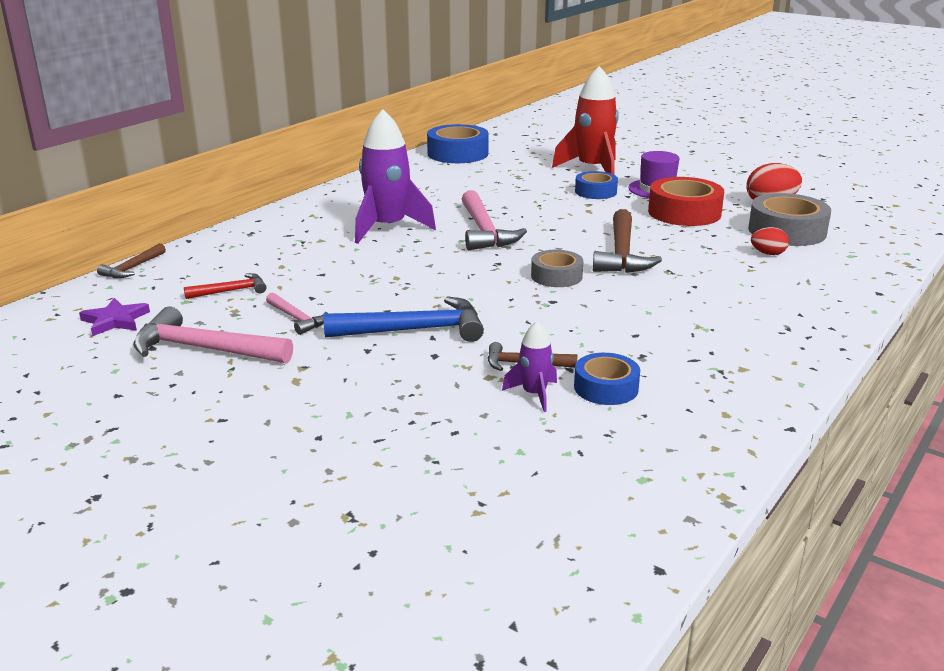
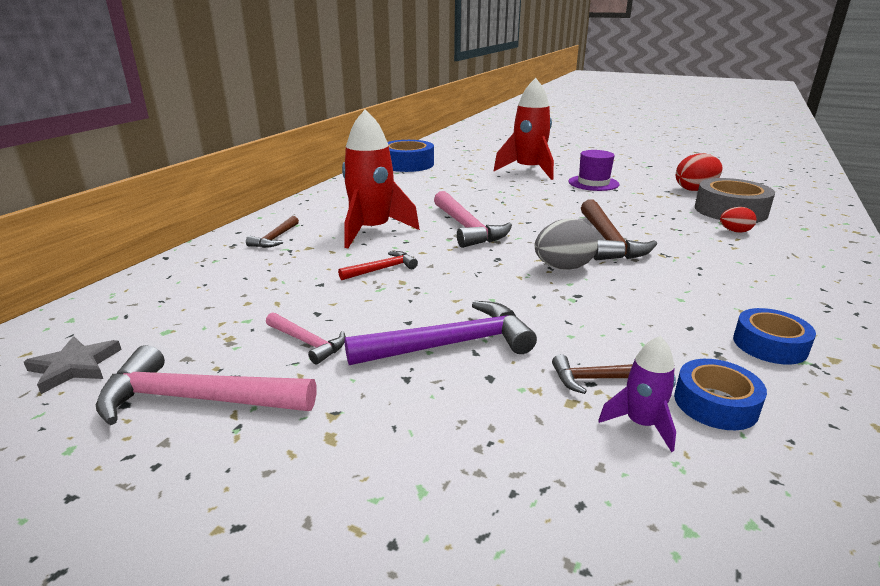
camera: 10 degrees left, 0 degrees up
(115, 320) = (75, 366): purple star -> grey star
(132, 268) = (100, 294): brown hammer -> brown hammer (275, 238)
(231, 291) = (221, 313): red hammer -> red hammer (382, 269)
(387, 228) = (372, 231): purple rocket -> red rocket
(415, 330) = (451, 344): blue hammer -> purple hammer
(556, 276) = (563, 267): grey tape -> grey egg
(595, 192) = (544, 188): blue tape -> blue tape (769, 345)
(684, 212) = (631, 200): red tape -> none

